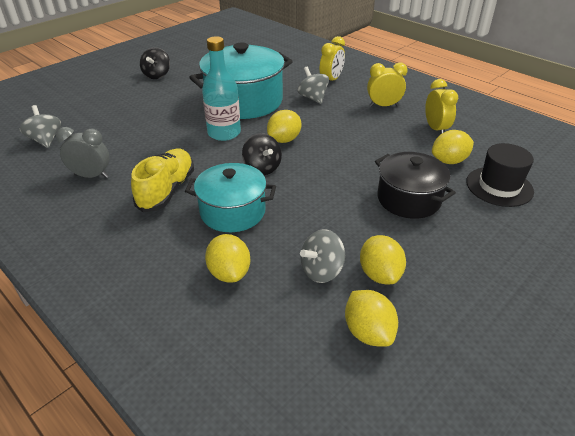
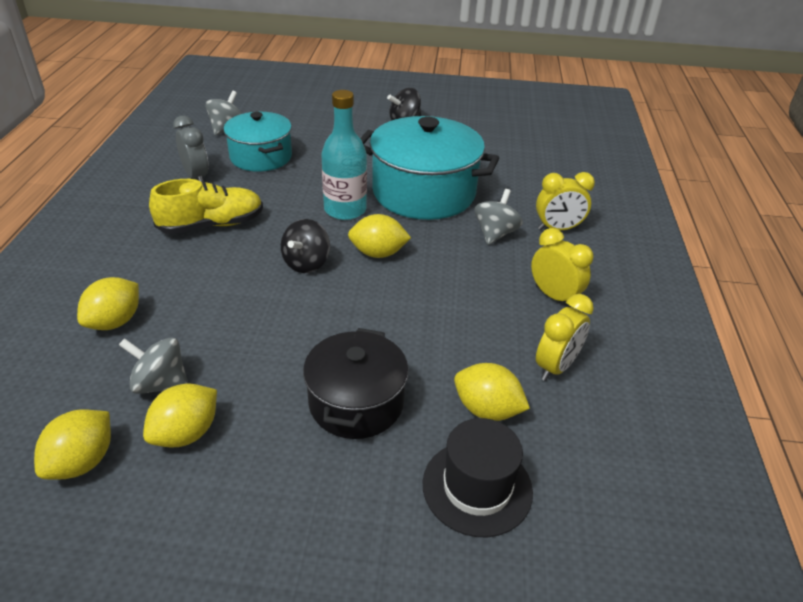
camera: 50 degrees right, 0 degrees up
(232, 211) = (212, 279): turquoise pot -> turquoise pot (261, 157)

